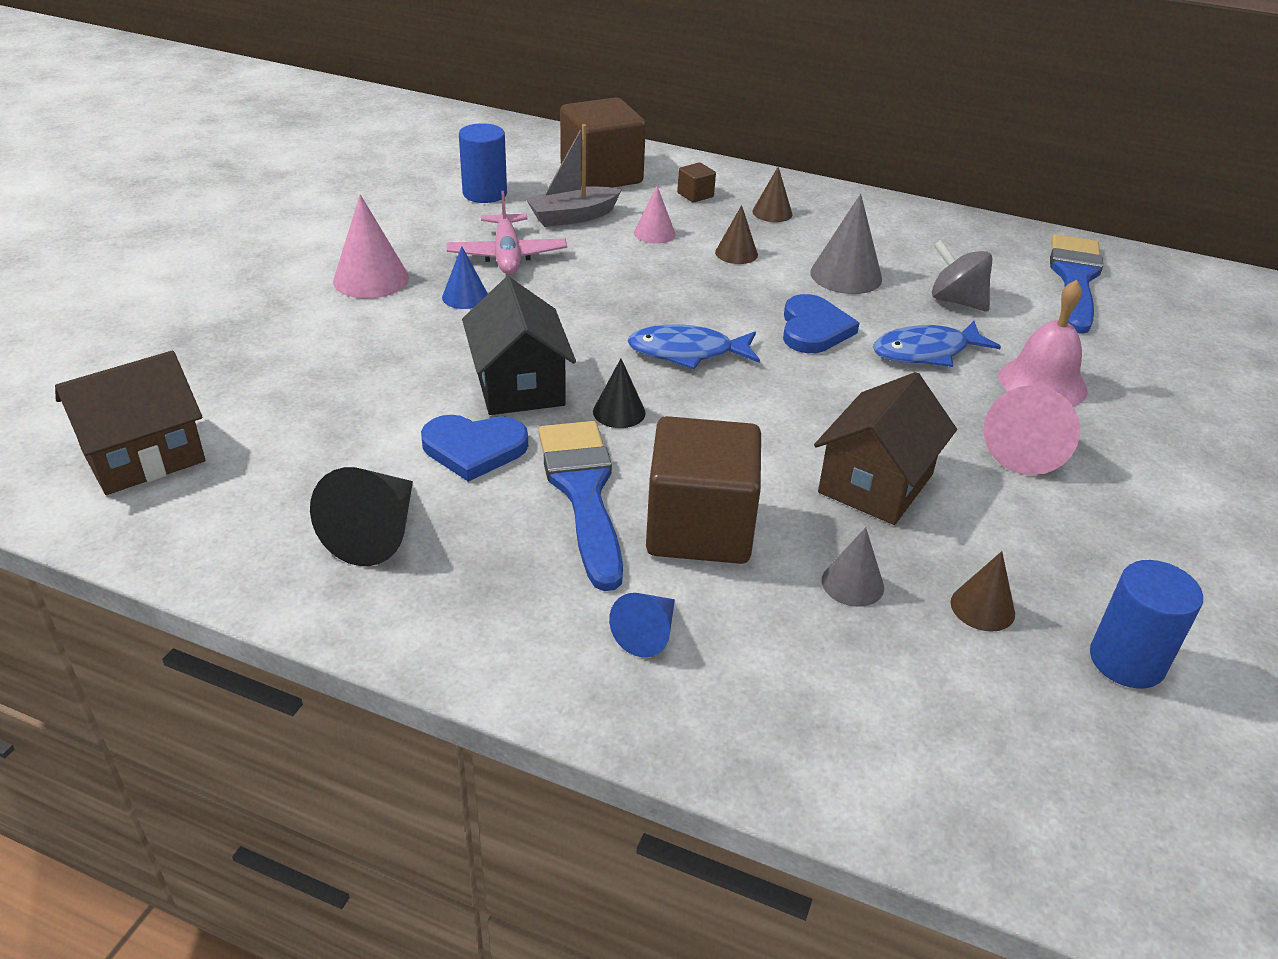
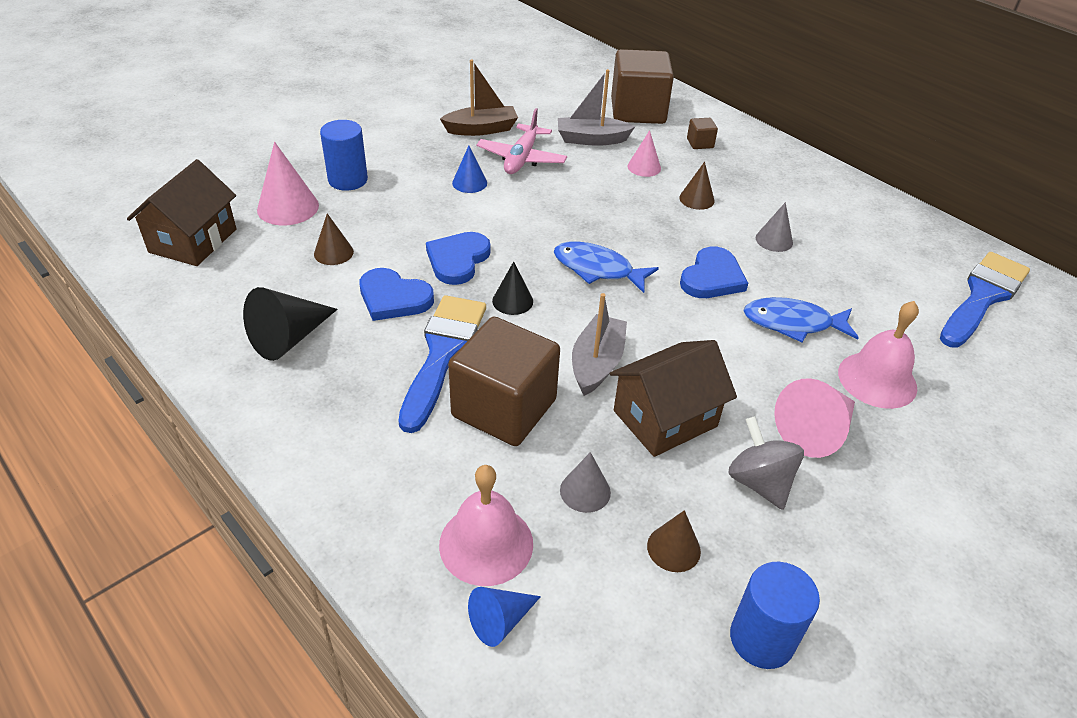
camera: 25 degrees right, 5 degrees up
(143, 456) = (193, 240): brown house -> brown house turned 60 degrees counterclockwise
(371, 279) = (416, 153): pink cone -> pink cone (288, 207)
(432, 234) = (481, 129): none -> brown boat
(485, 193) = (541, 106): blue cylinder -> blue cylinder (348, 180)
(519, 385) = (458, 260): black house -> blue heart
(647, 634) = (409, 473): blue cone -> blue cone (500, 621)
(763, 450) = (597, 363): none -> grey boat
(772, 212) = (752, 172): brown cone -> brown cone (333, 252)
(792, 675) = (486, 544): none -> pink bell
(846, 275) = (774, 240): grey cone -> grey cone, size x0.61
(956, 301) = (854, 287): grey spinning top -> grey spinning top (759, 482)

